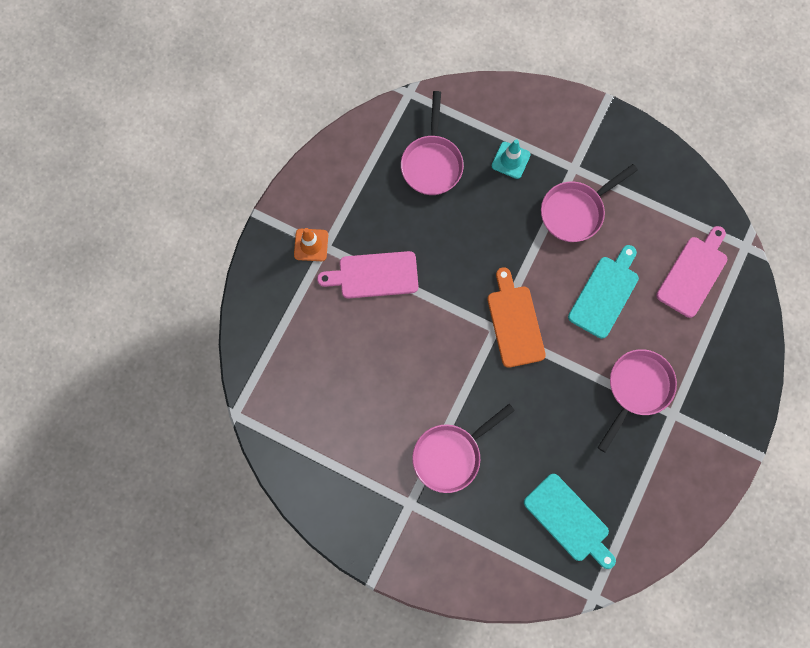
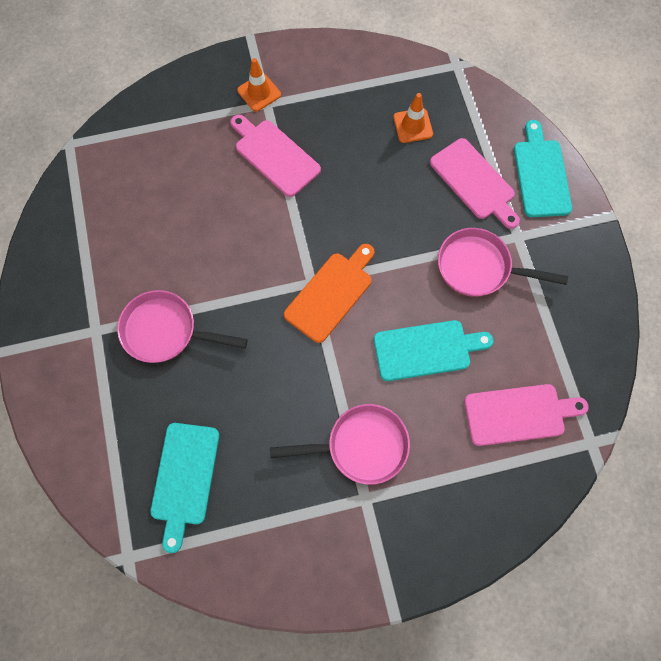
camera: 50 degrees right, 5 degrees down
(432, 163) = (413, 126): pink pan -> orange traffic cone
(510, 160) = (474, 182): turquoise traffic cone -> pink cutting board
(541, 113) = (541, 174): none -> turquoise cutting board

